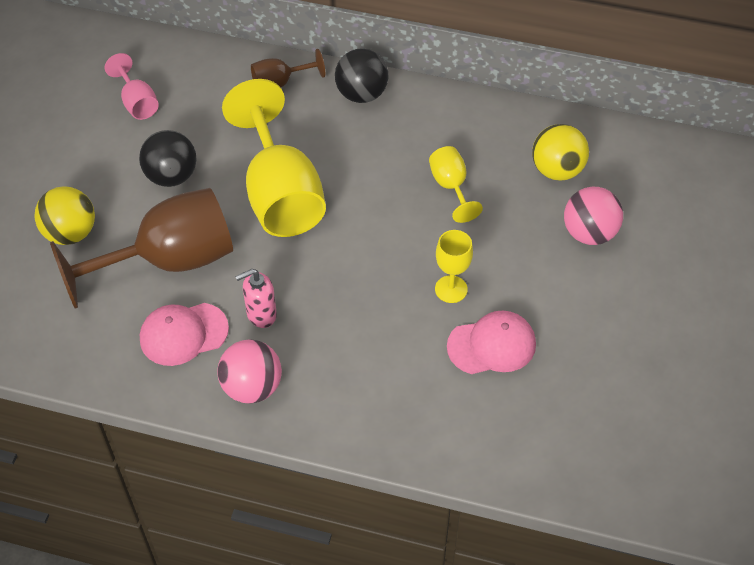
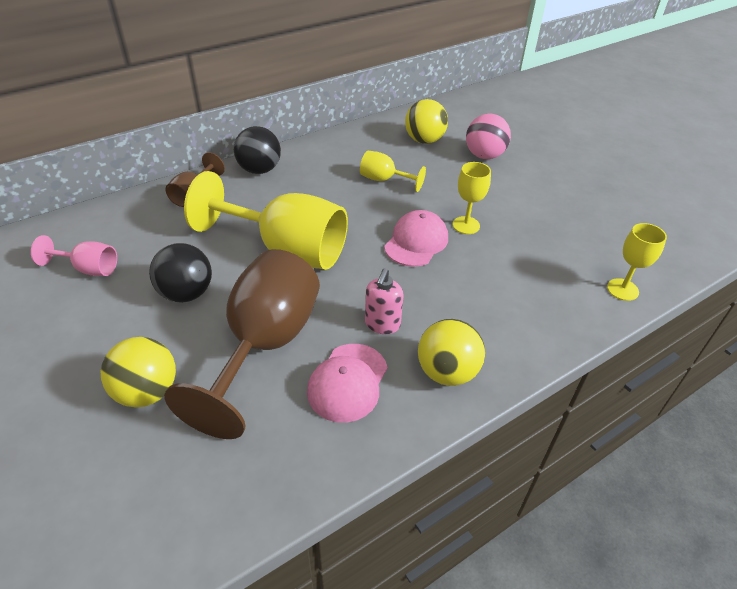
camera: 50 degrees left, 10 degrees down
(252, 387) = (447, 372): pink ball -> yellow ball
(485, 457) = (622, 289): none -> yellow goblet
(491, 345) = (530, 235): pink cap -> pink cap (416, 242)

